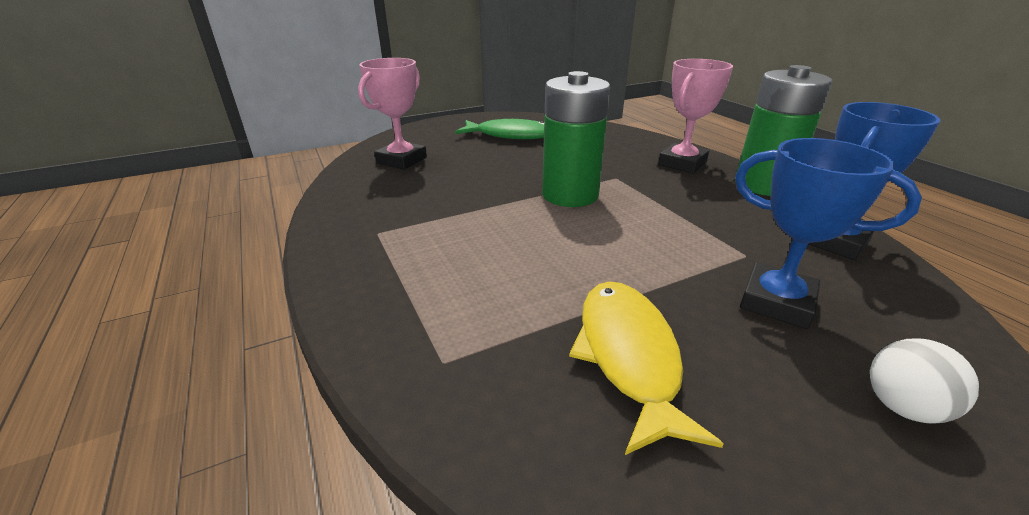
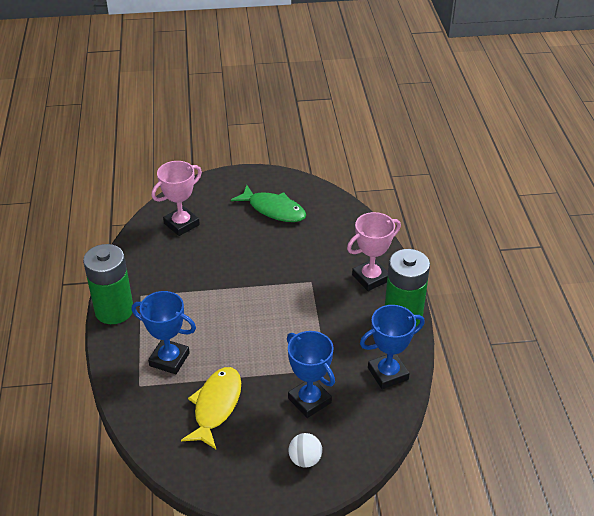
camera: 20 degrees right, 10 degrees up
(479, 303) = (169, 359): none -> blue trophy
(570, 195) = (268, 291): green battery -> green battery (114, 310)

